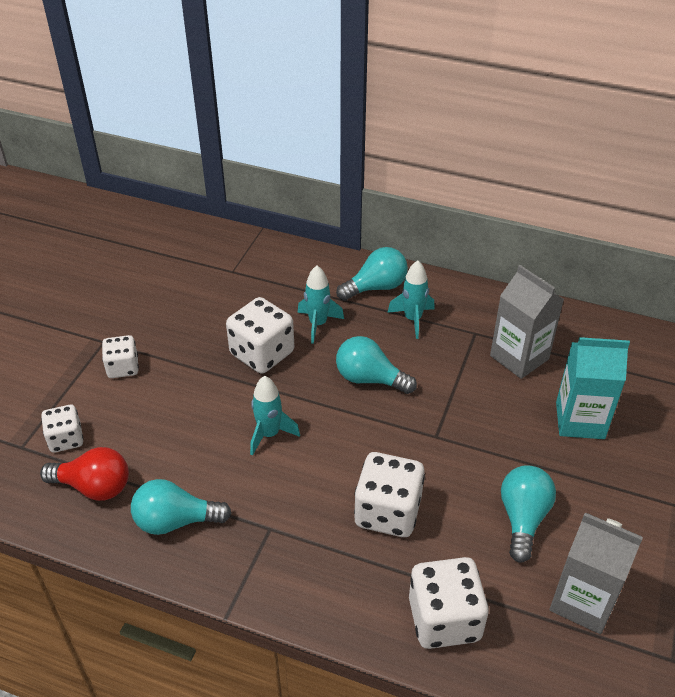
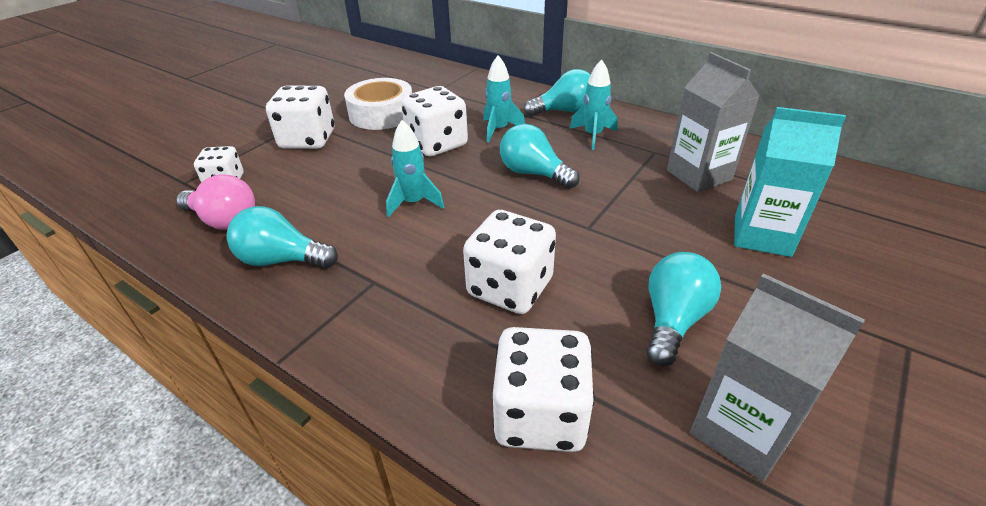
camera: 15 degrees right, 5 degrees down
(94, 487) = (224, 220): red light bulb -> pink light bulb
(123, 367) = (308, 140): white dice -> white dice, size x1.65
(185, 317) = (382, 114): none -> white tape

